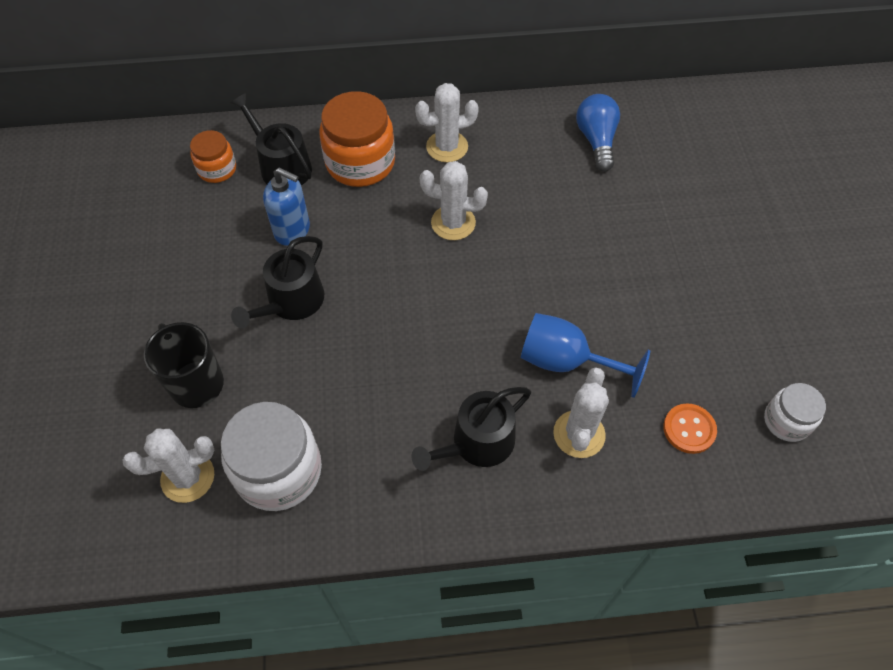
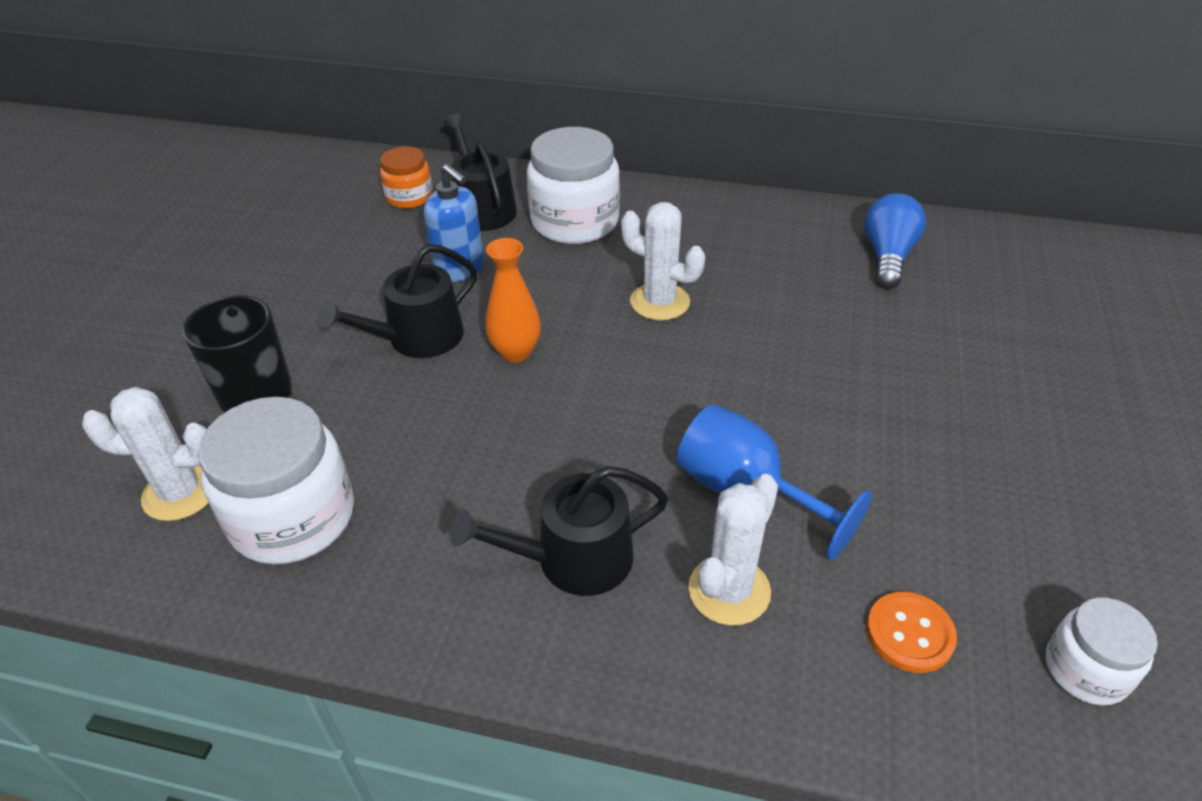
camera: 20 degrees right, 15 degrees down
(360, 162) = (575, 222): orange jar -> white jar
(369, 295) = (515, 352): none -> orange vase
(447, 147) = (687, 227): white cactus -> none

